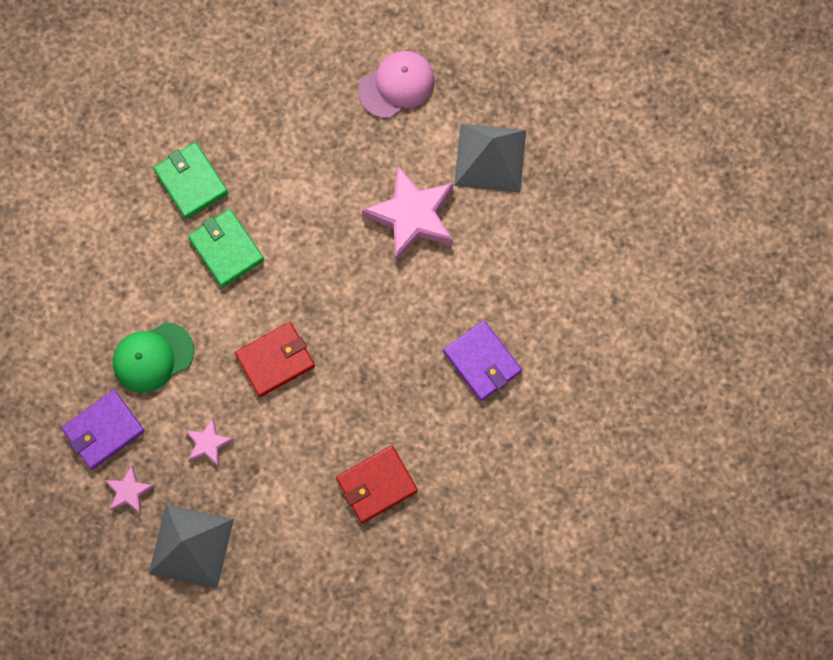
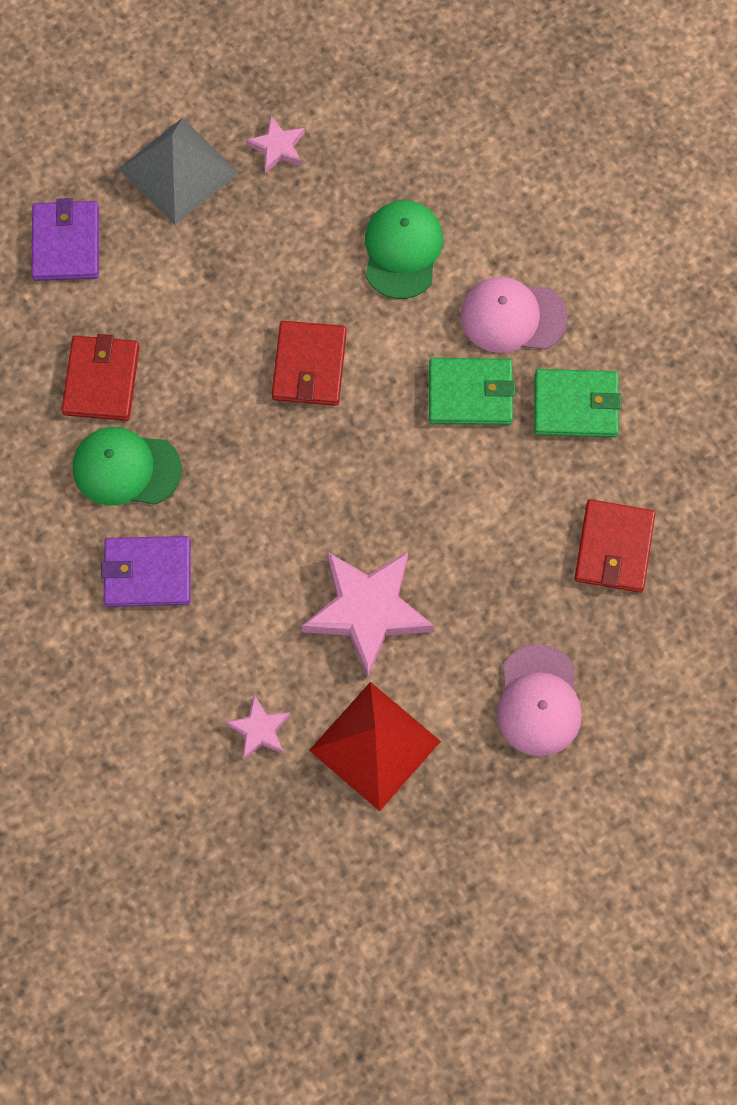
camera: 125 degrees right, 5 degrees down
(104, 430) = (359, 161): purple wallet -> purple wallet (66, 243)
(155, 258) = (512, 317): none -> pink cap
(208, 443) = (270, 248): pink star -> pink star (259, 730)
(271, 102) = (614, 548): none -> red wallet
(424, 424) = (126, 468): none -> green cap
(490, 158) = (374, 746): grey pyramid -> red pyramid

